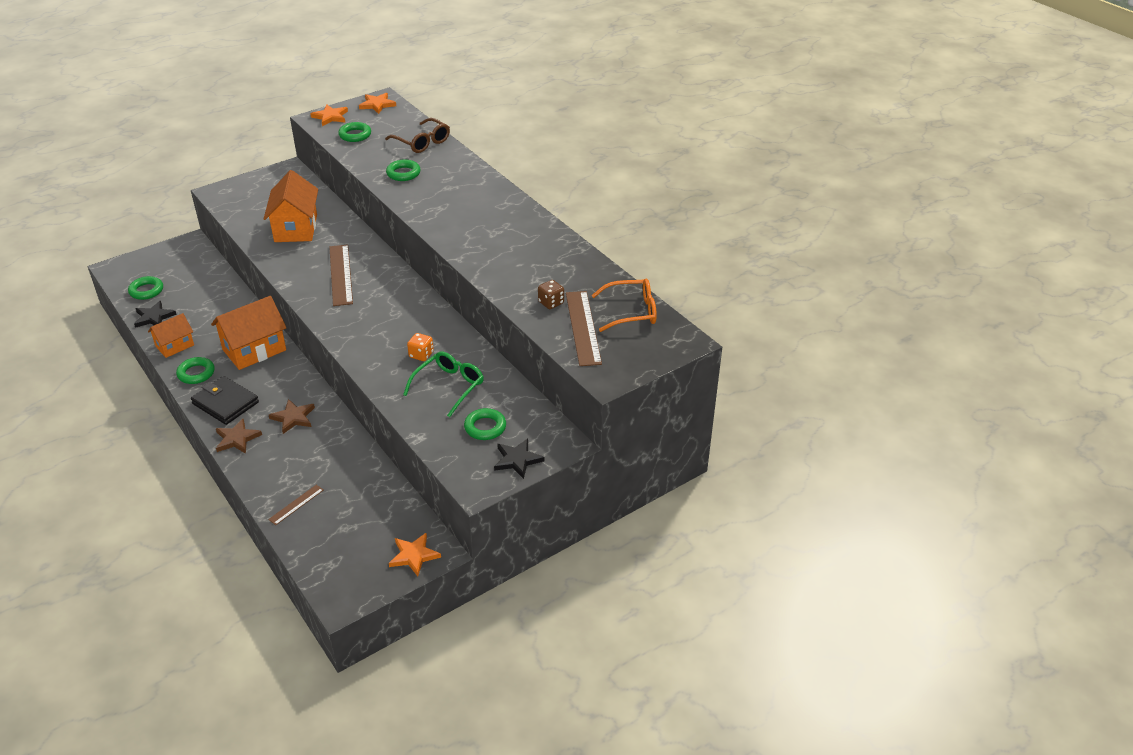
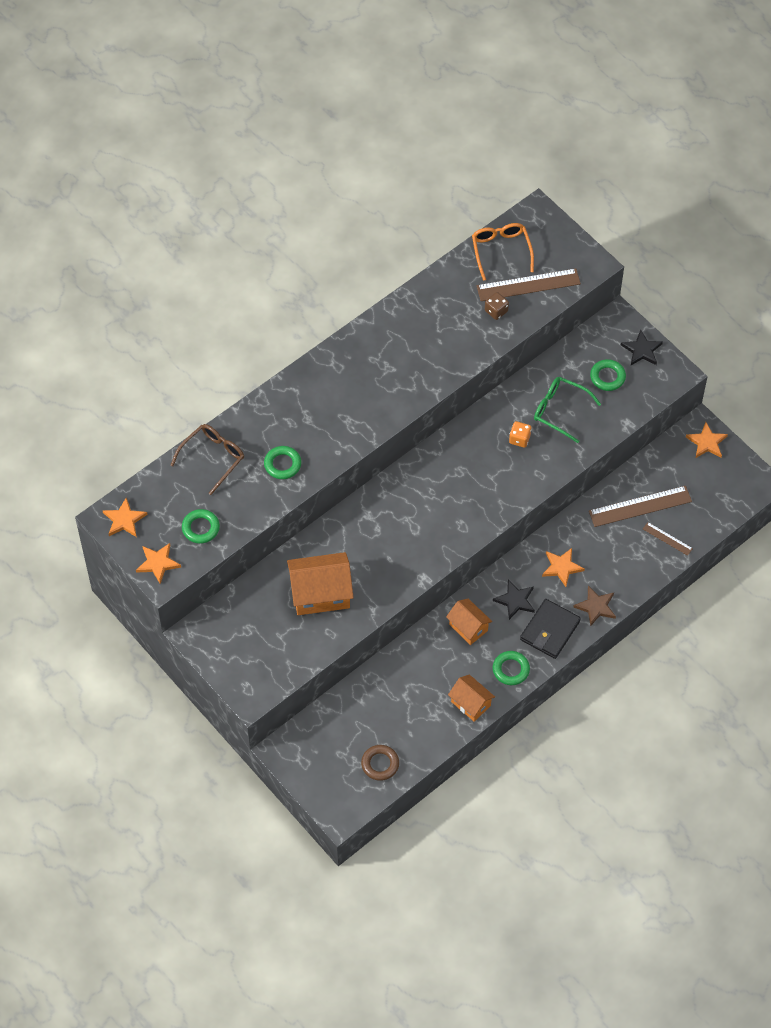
camera: 95 degrees left, 20 degrees up
(146, 291) = (380, 764): green ring -> brown ring
(154, 317) = (426, 740): black star -> black star (515, 600)
(254, 350) = (468, 627): orange house -> orange house, size x0.60
(293, 418) = (562, 567): brown star -> orange star
(341, 274) = (402, 531): brown ruler -> brown ruler (640, 506)

